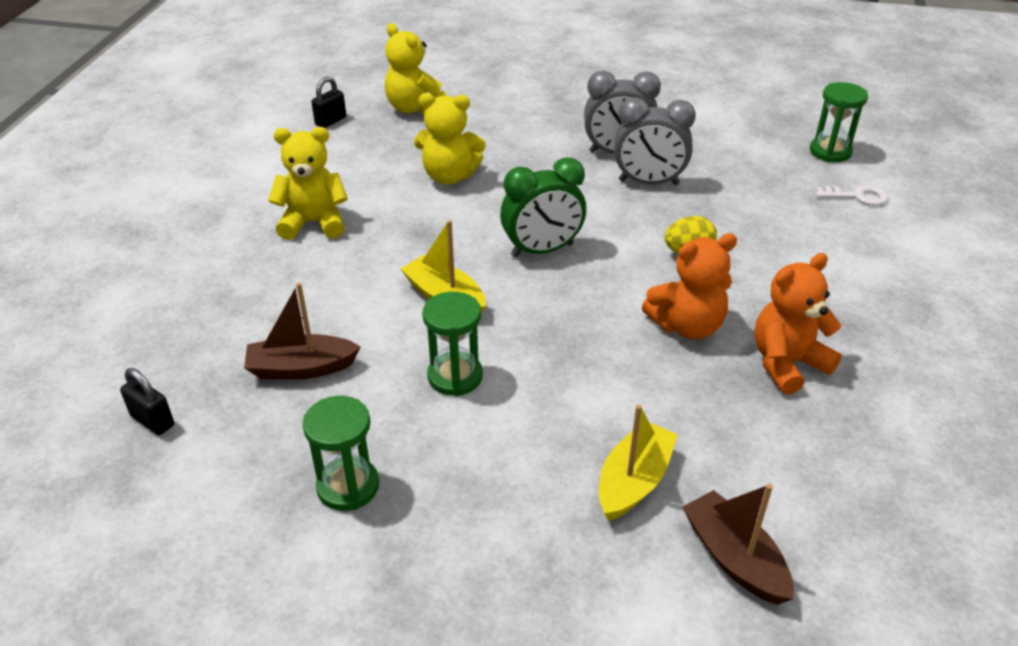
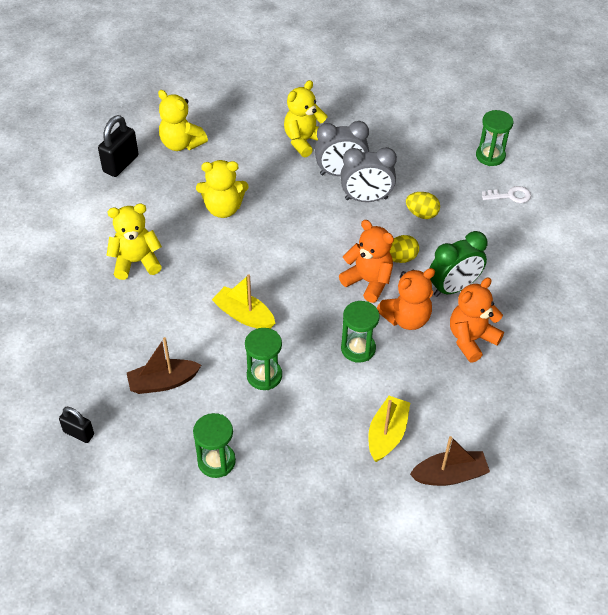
camera: 10 degrees left, 10 degrees up
(330, 121) = (121, 164): black padlock -> black padlock, size x1.63
(542, 250) = (302, 268): green clock -> green clock (453, 288)
(575, 117) = (304, 141): none -> yellow teddy bear
(606, 357) = (358, 348): none -> green hourglass
(636, 275) = (368, 282): none -> orange teddy bear
(725, 205) = (421, 214): none -> yellow egg
(734, 558) = (449, 475): brown boat -> brown boat turned 120 degrees clockwise

